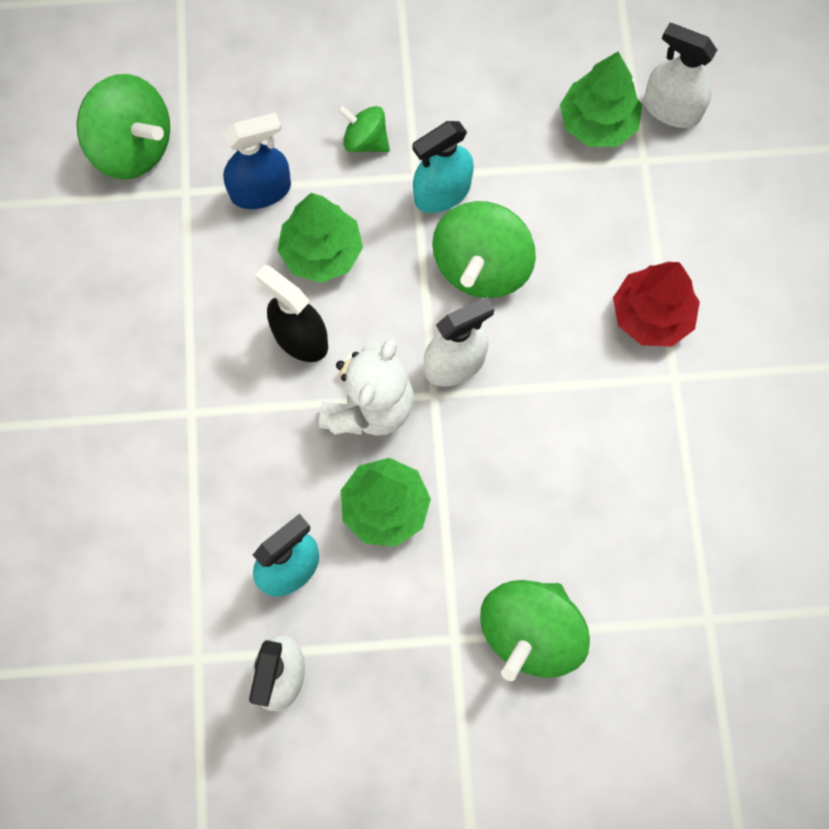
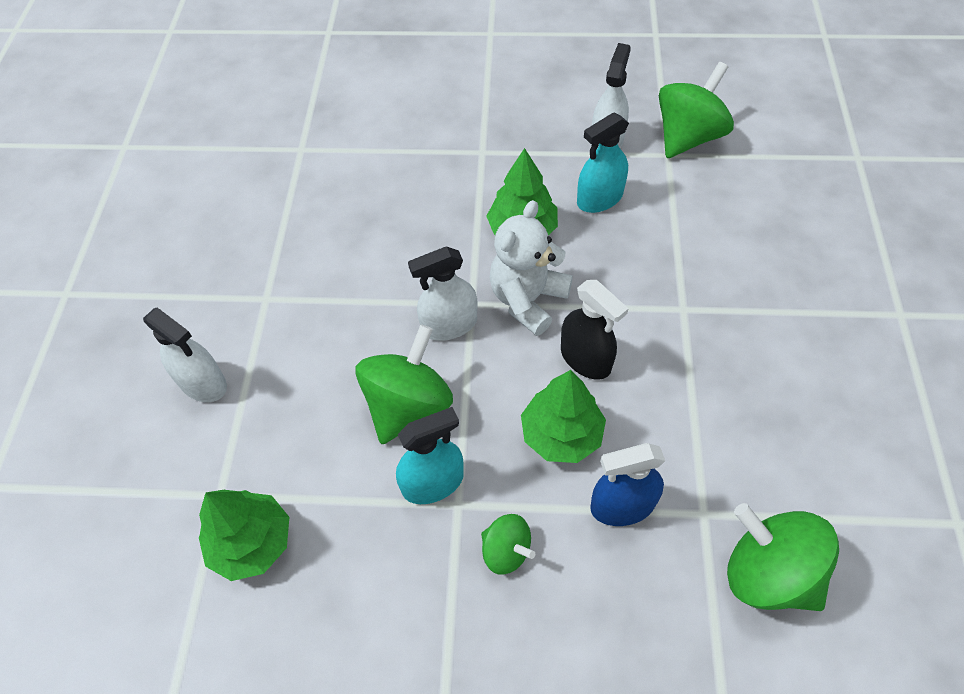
camera: 170 degrees left, 15 degrees down
(530, 633) = (427, 151): green spinning top -> green spinning top (688, 137)
(651, 315) = (266, 347): red tree -> none
(671, 109) = (168, 550): white spray bottle -> white spray bottle (203, 383)

